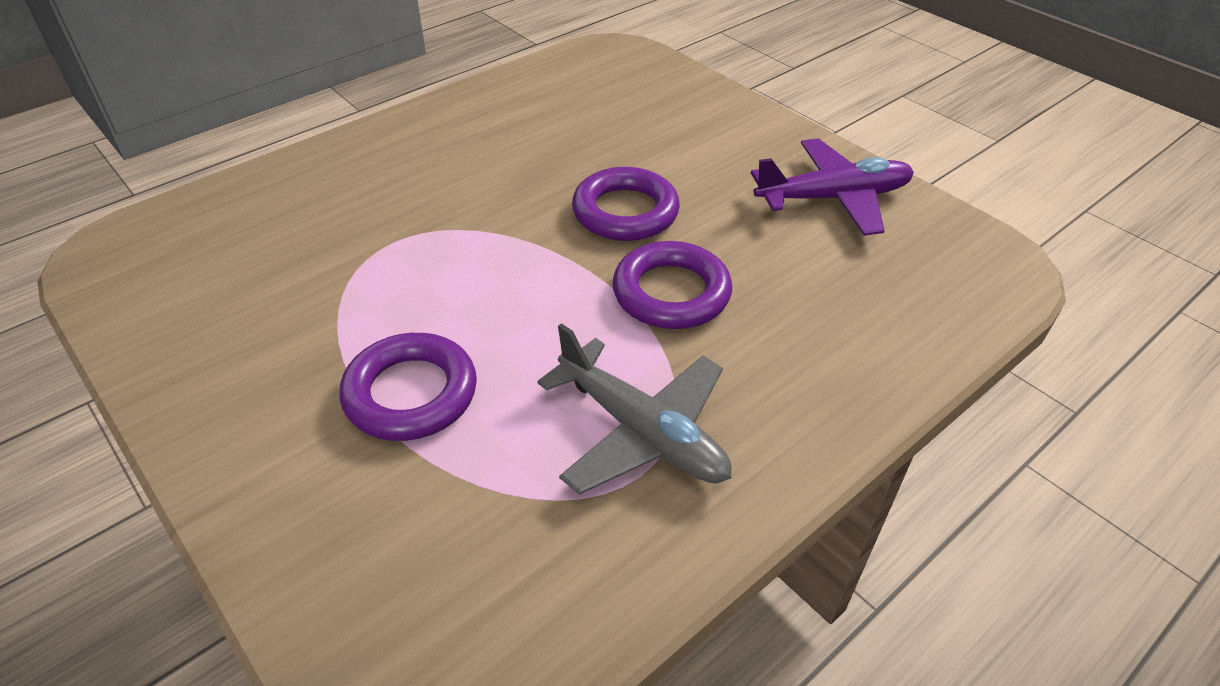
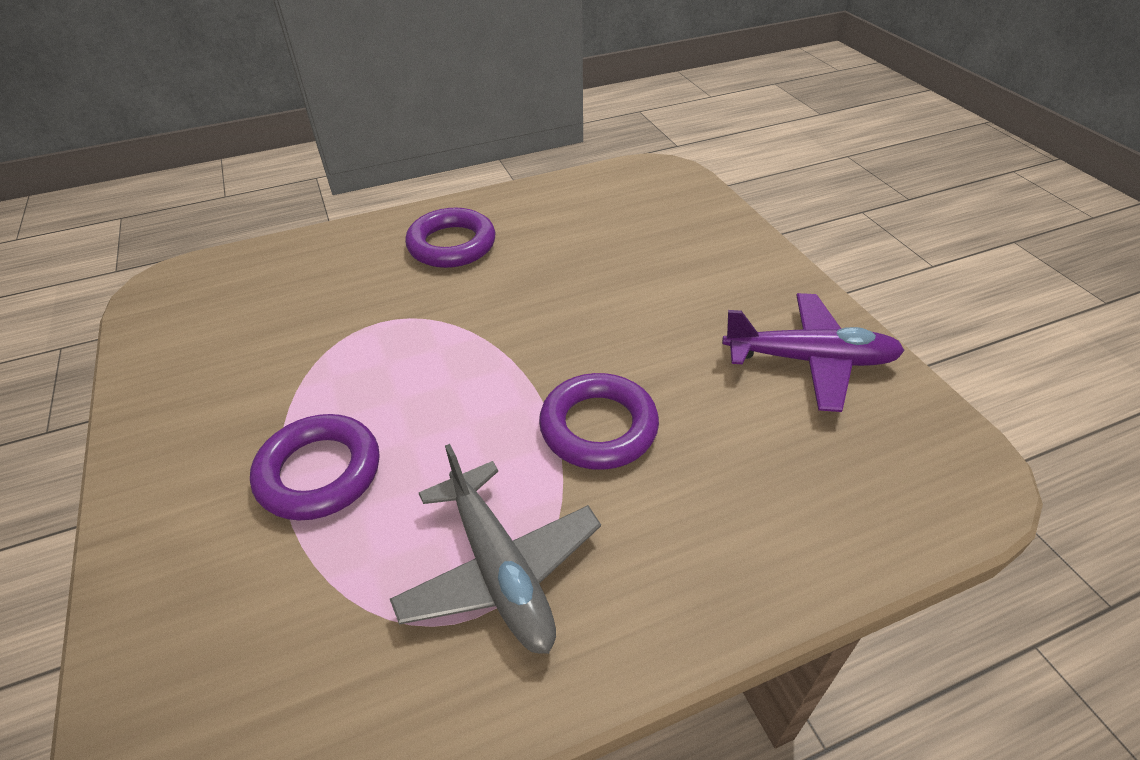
camera: 20 degrees right, 0 degrees up
(625, 212) = (595, 333): purple ring -> purple ring (452, 245)

